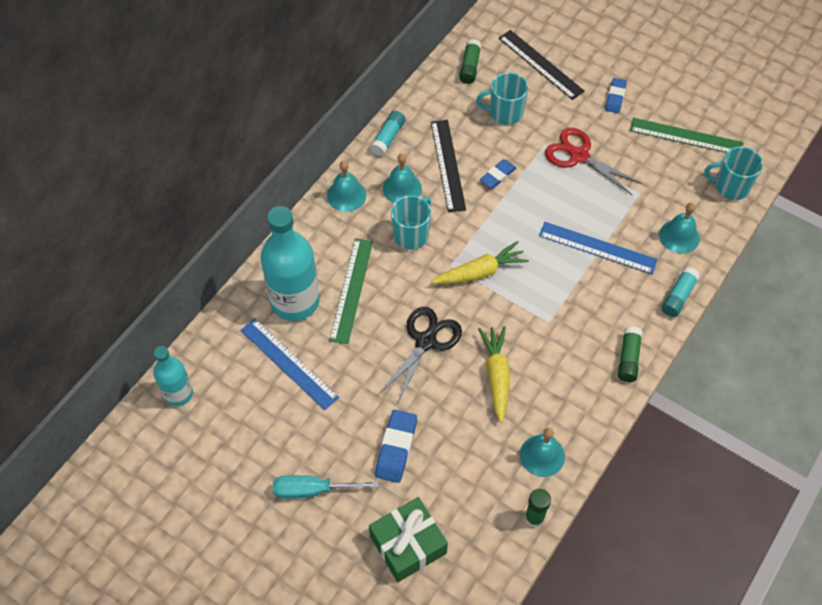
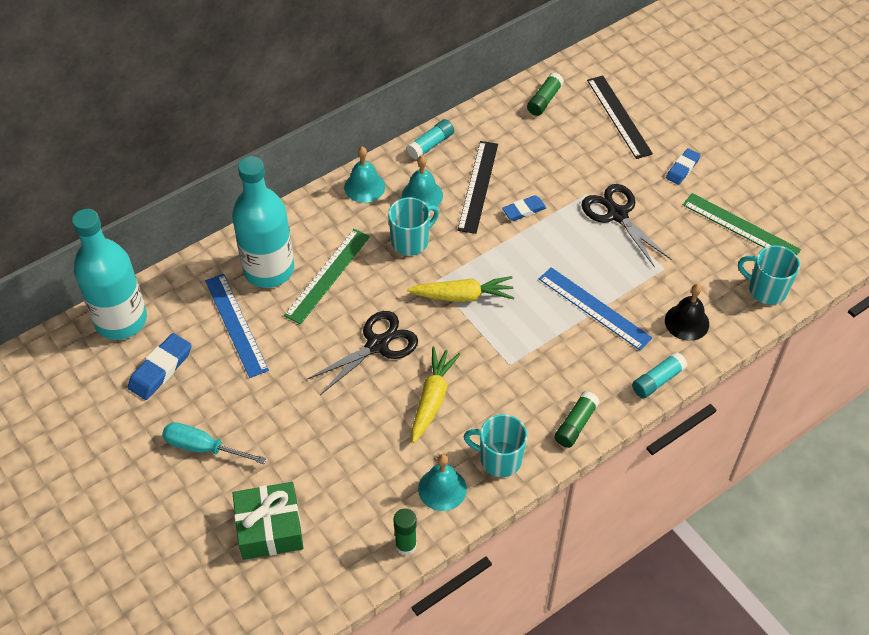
camera: 20 degrees right, 5 degrees down
(178, 393) = (121, 320): turquoise bottle -> turquoise bottle, size x1.74
(396, 448) = (301, 435): blue eraser -> blue eraser (160, 369)
(505, 113) = (559, 153): turquoise mug -> turquoise mug (499, 459)
(579, 156) = (617, 215): red scissors -> black scissors
(679, 236) = (687, 322): turquoise bell -> black bell

